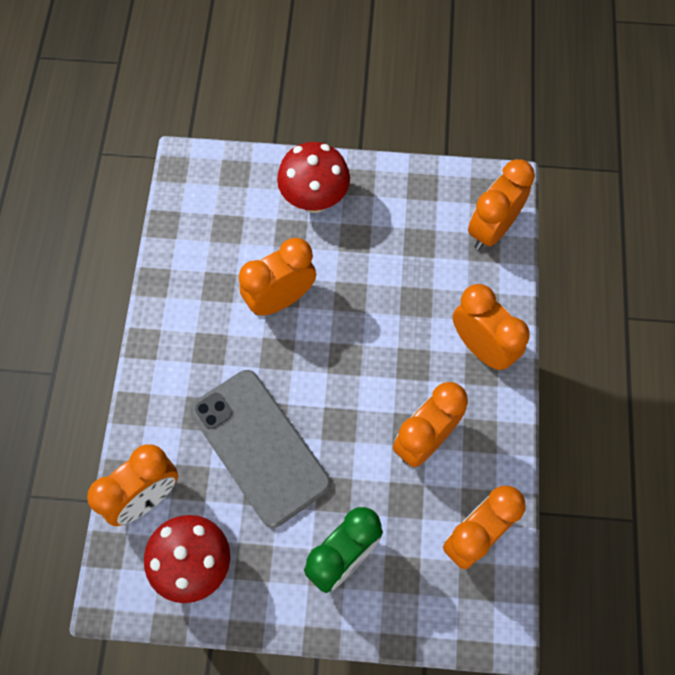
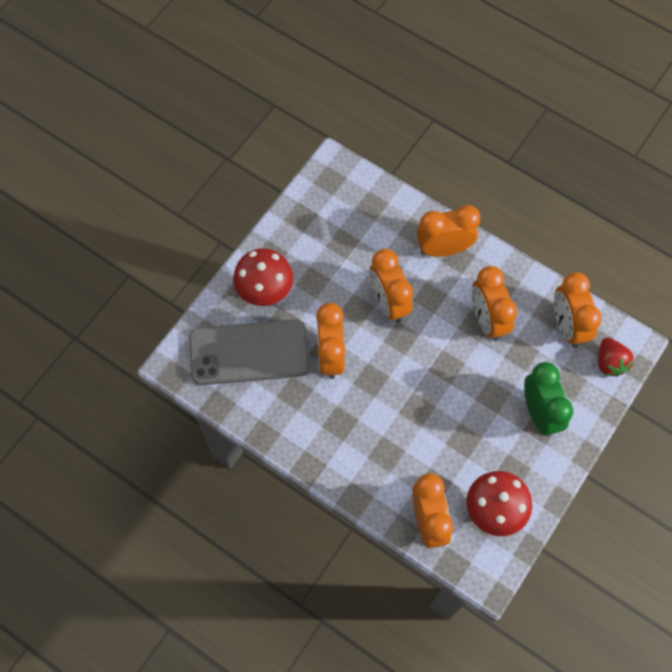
camera: 60 degrees left, 0 degrees up
(259, 447) = (434, 426): grey phone -> grey phone (249, 353)
(458, 612) = (609, 362): none -> red strawberry
(492, 229) = (361, 193): orange clock -> orange clock (389, 302)

